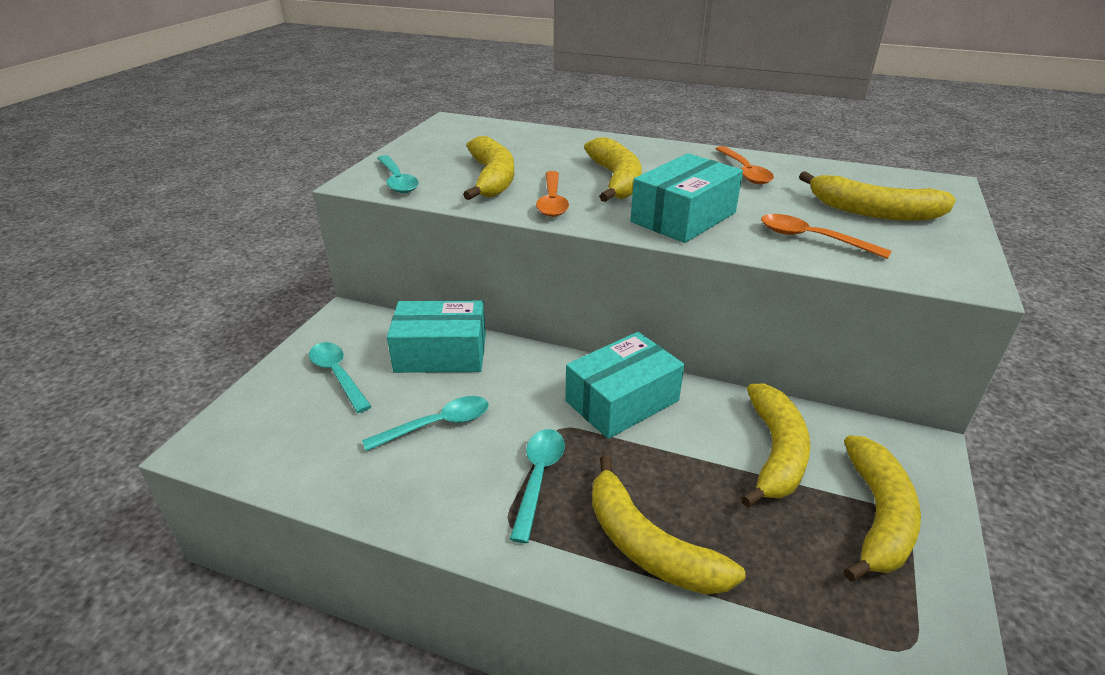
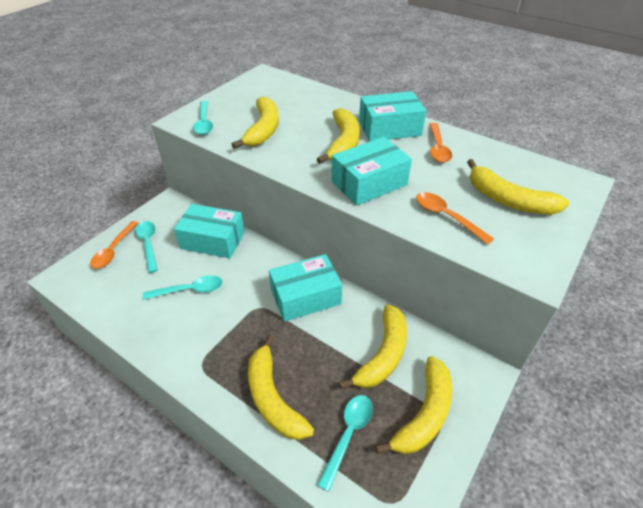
camera: 15 degrees right, 10 degrees up
(538, 478) = (231, 338): turquoise spoon -> turquoise spoon (348, 435)
(552, 201) = (291, 155): orange spoon -> orange spoon (113, 250)
(667, 159) = (389, 128): none -> turquoise box

